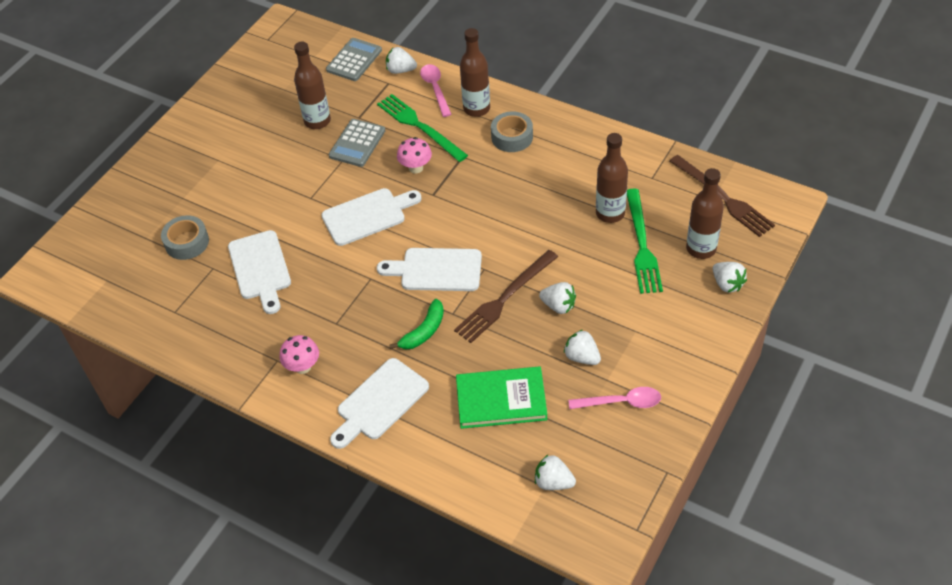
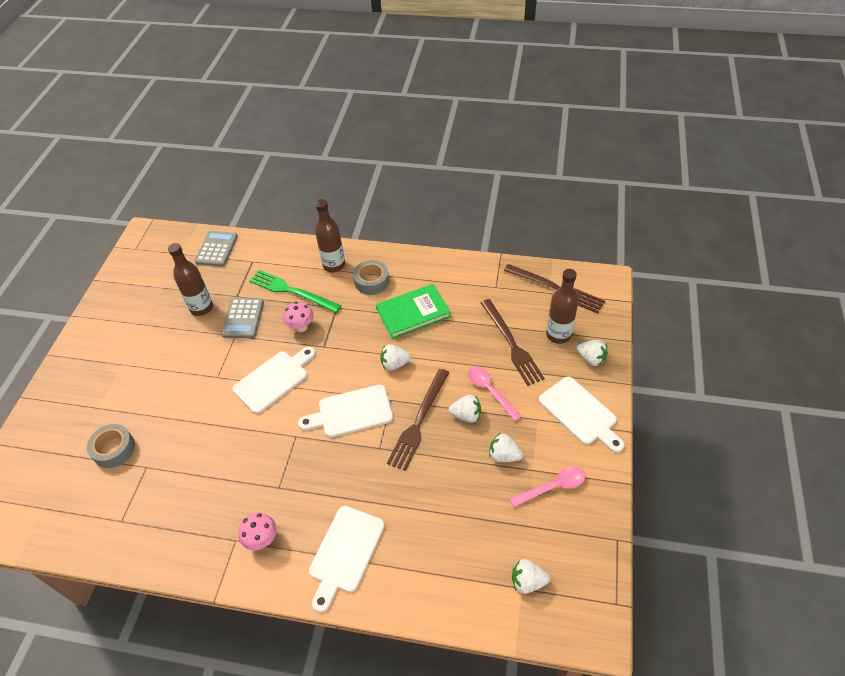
camera: 20 degrees left, 0 degrees up
(260, 268) = (191, 455): white cutting board -> white cutting board (580, 413)
(400, 70) = (259, 248): white strawberry -> white strawberry (394, 364)
(424, 331) = (360, 472): green banana -> none
(435, 88) = (294, 257): pink spoon -> pink spoon (490, 390)
(501, 400) = (452, 516): green book -> green book (413, 313)
(610, 213) = (475, 324): brown bottle -> none
(642, 245) = (511, 344): green fork -> brown fork

